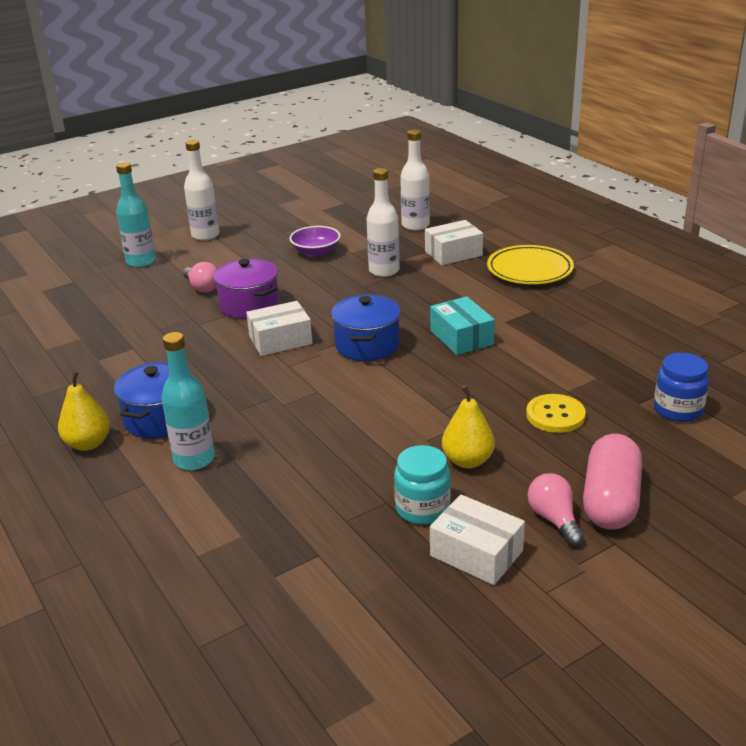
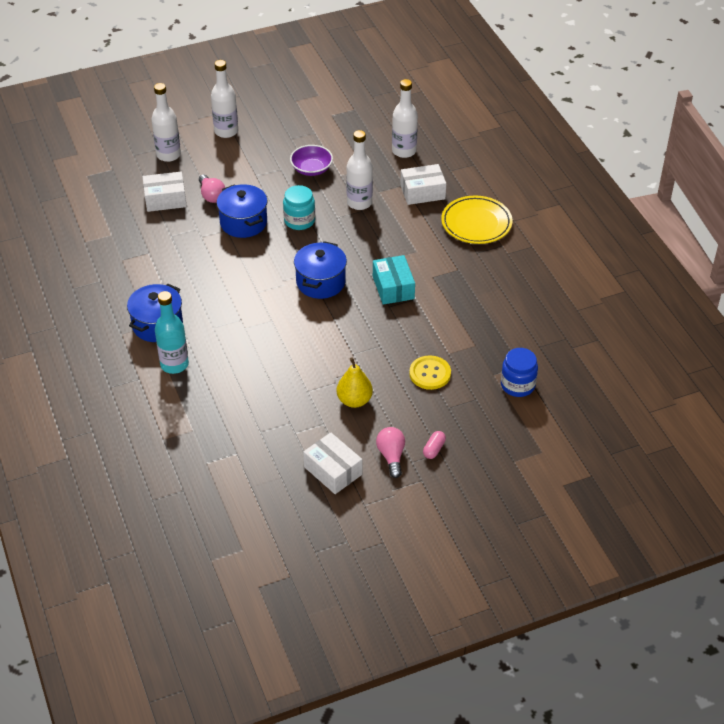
camera: 10 degrees right, 15 degrees up
(88, 444) = (106, 338): yellow pear -> none
(141, 261) = (168, 155): turquoise bottle -> white bottle
(249, 305) = (243, 222): purple pot -> blue pot
(280, 340) = (258, 265): white box -> white box (165, 199)
(422, 508) = (311, 432): turquoise jar -> turquoise jar (299, 221)
(610, 500) = (434, 449): pink capsule -> pink capsule, size x0.42

